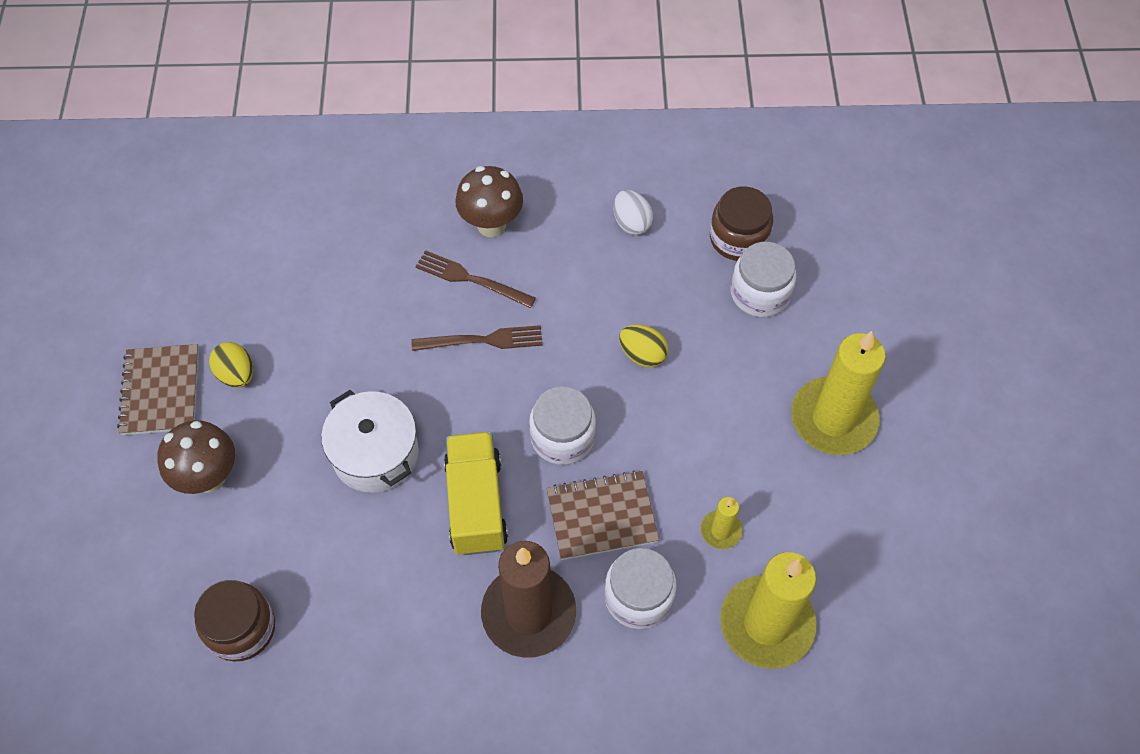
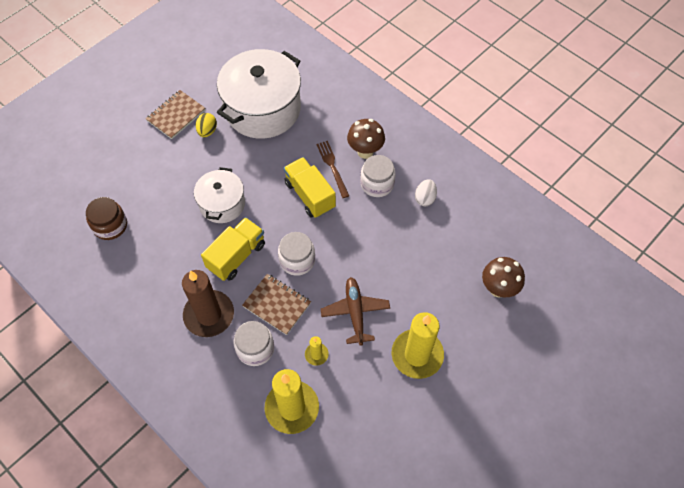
camera: 45 degrees right, 0 degrees up
(209, 477) = (158, 161): brown mushroom -> brown mushroom (498, 289)
(284, 280) = (263, 109): none -> white pot
(483, 340) = (310, 195): brown fork -> yellow truck
(642, 355) = (366, 256): yellow egg -> none
(707, 435) = (355, 312): none -> brown plane
(738, 238) = (465, 243): brown jar -> none
(760, 293) = (447, 274): white jar -> white jar (377, 184)

